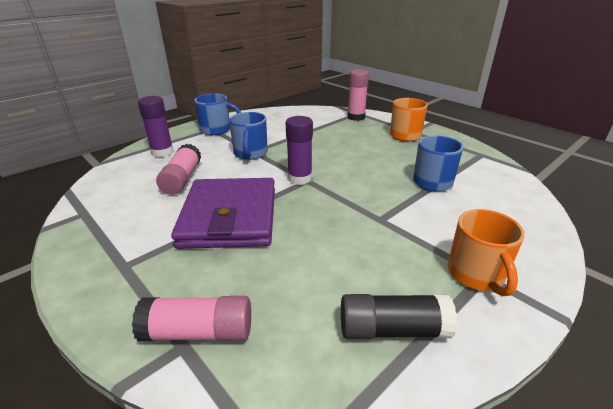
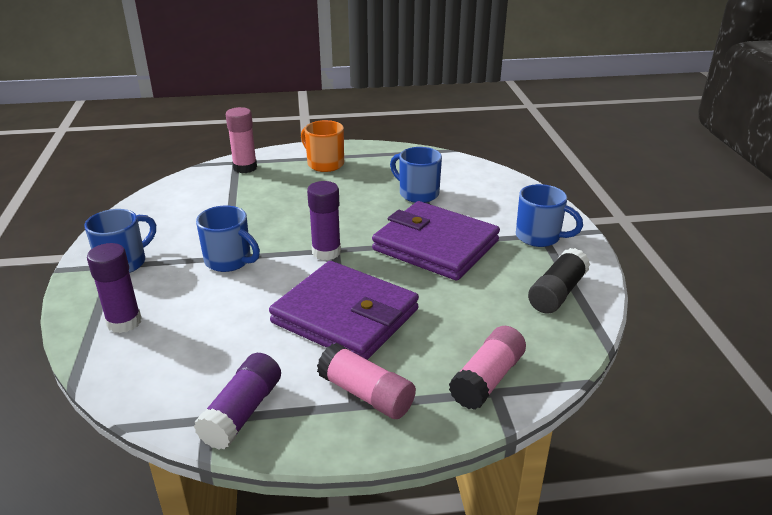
camera: 55 degrees left, 0 degrees up
(94, 222) = (242, 412): none -> purple glue stick
(182, 179) = (223, 325): pink glue stick -> pink glue stick (366, 394)
(371, 219) = (435, 245): none -> purple wallet
(476, 275) = (539, 237): orange mug -> blue mug

